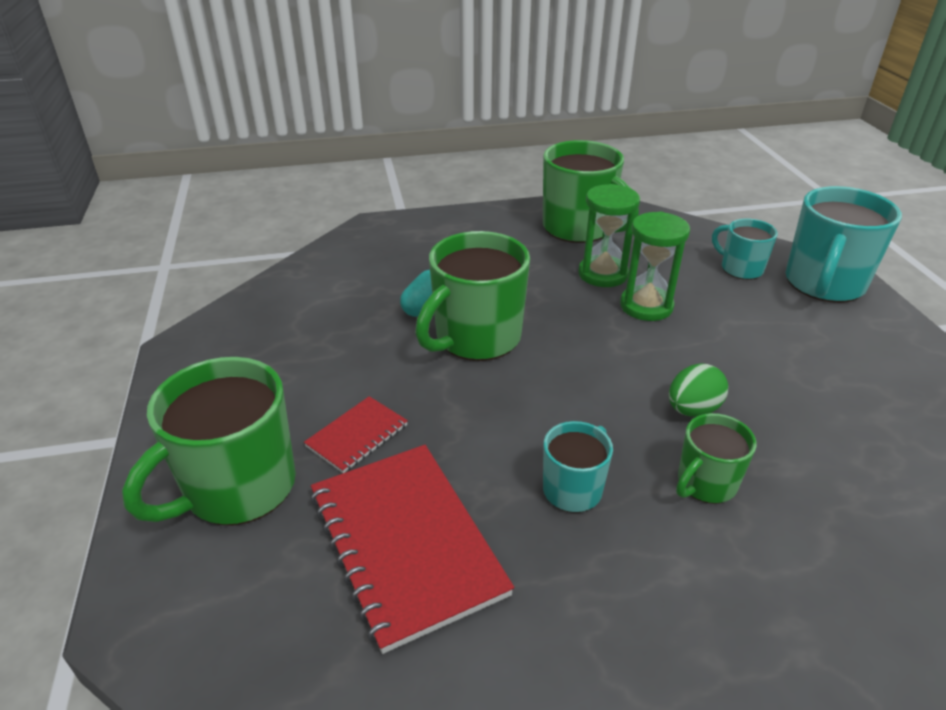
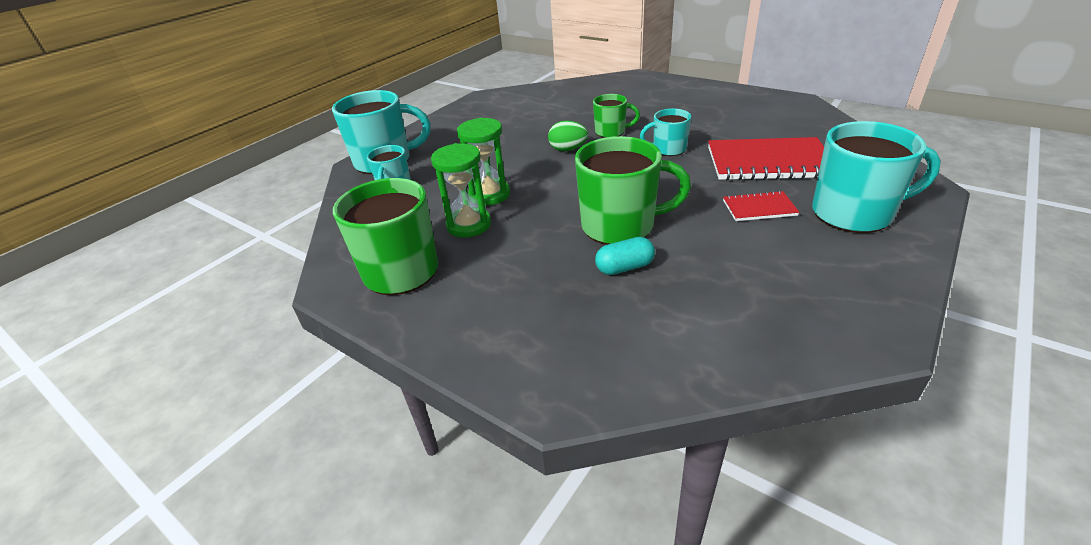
camera: 130 degrees left, 0 degrees up
(237, 488) = (854, 213): green mug -> turquoise mug
(406, 543) = (768, 162): red notebook -> red notebook turned 75 degrees clockwise

